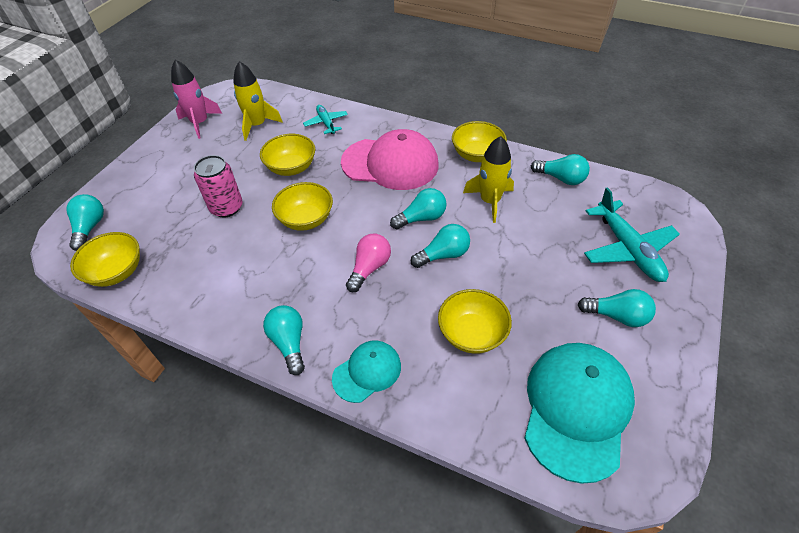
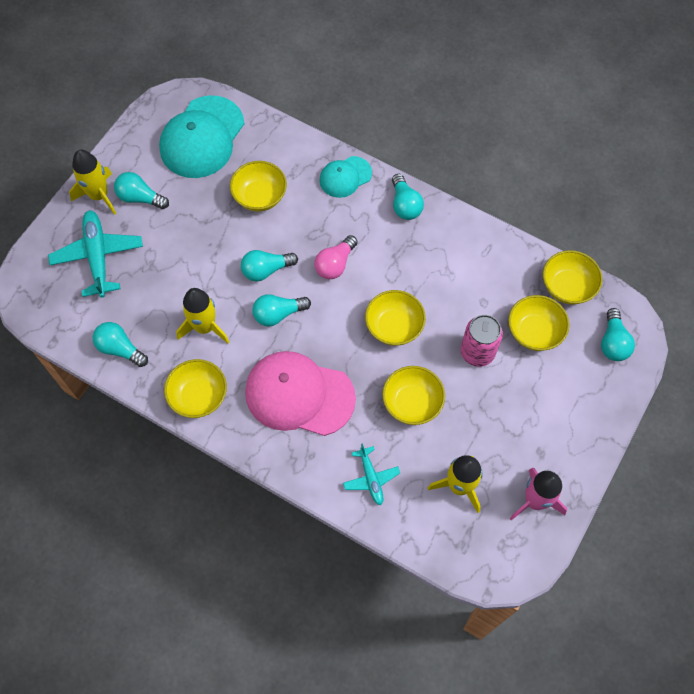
camera: 175 degrees left, 15 degrees up
(166, 229) = (534, 332): none -> yellow bowl
(667, 313) = (99, 195): none -> yellow rocket

